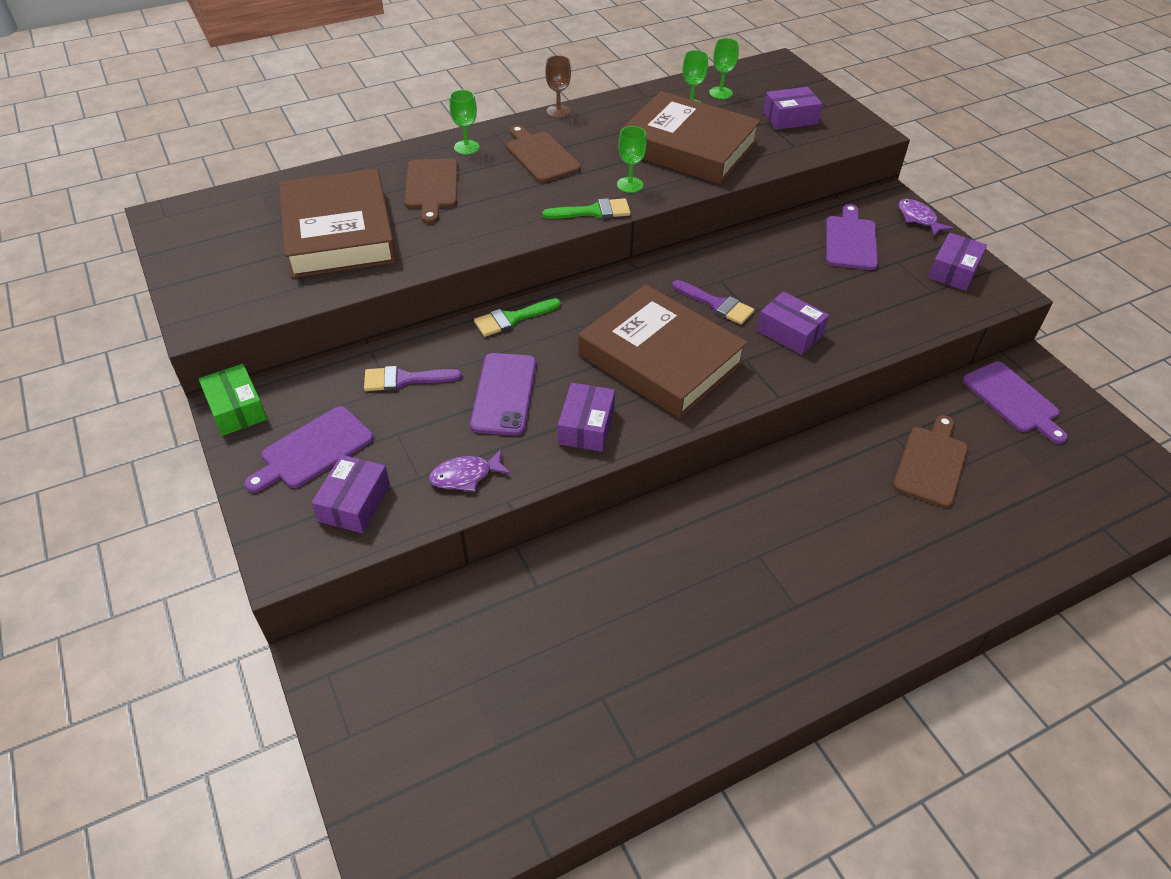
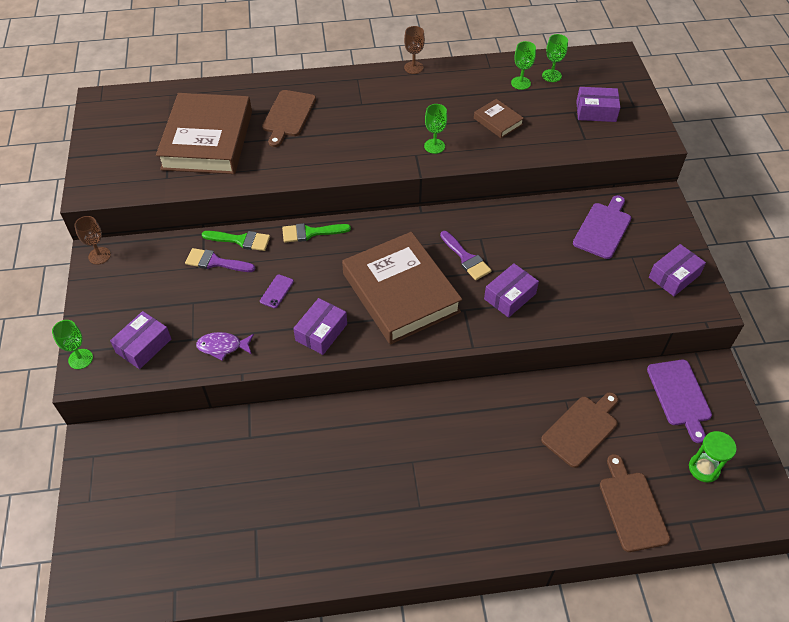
camera: 20 degrees right, 5 degrees up
(236, 409) = (99, 256): green box -> brown goblet
(313, 449) = (134, 299): purple cutting board -> none
(466, 147) = (329, 86): green goblet -> green goblet (80, 359)
(503, 394) = (276, 291): purple phone -> purple phone, size x0.49
(541, 155) = (380, 105): brown cutting board -> brown cutting board (632, 507)
(593, 211) = (395, 163): green brush -> green brush (241, 240)
(688, 147) = (498, 121): brown book -> brown book, size x0.43
(790, 332) = (510, 296): purple box -> purple box turned 75 degrees clockwise
(918, 218) = (672, 222): purple fish -> none
(1083, 468) = (704, 468): none -> green hourglass

